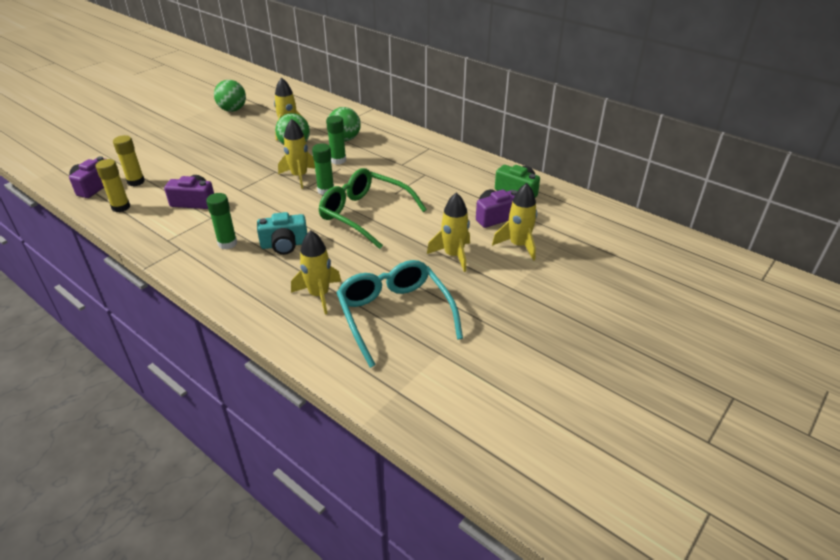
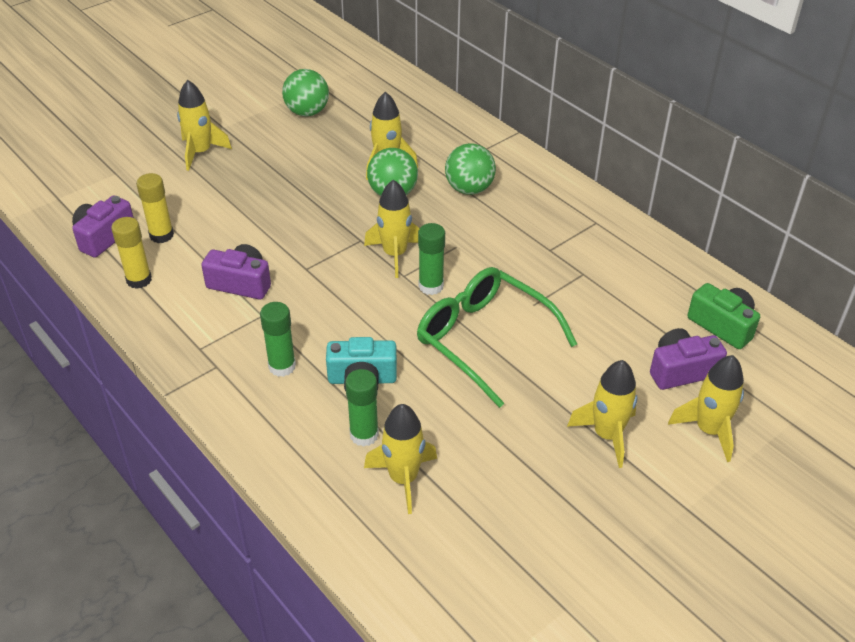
camera: 10 degrees right, 5 degrees up
(161, 136) = (200, 152): none -> yellow rocket
(338, 160) = (455, 230): green glue stick -> green glue stick (364, 435)
(394, 314) = (507, 529): turquoise glasses -> none

